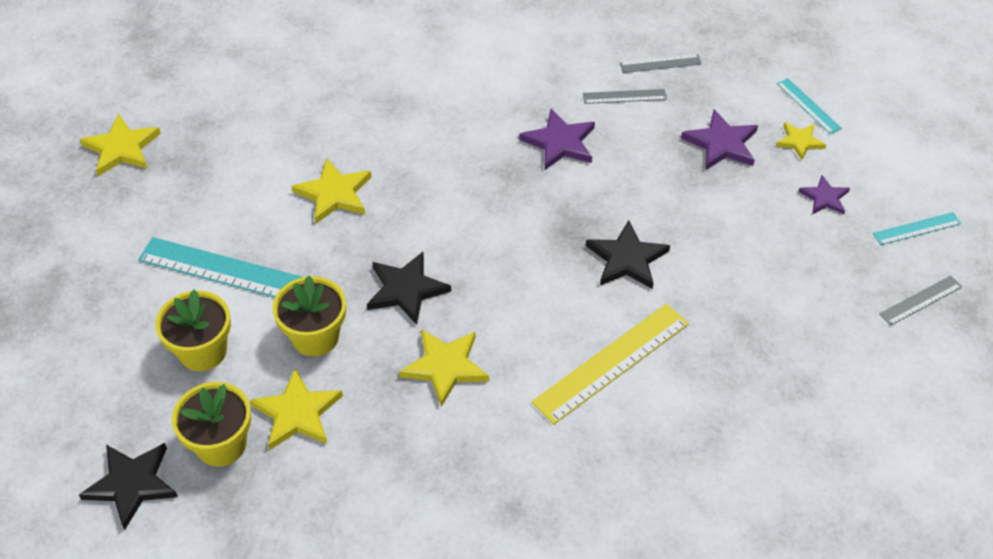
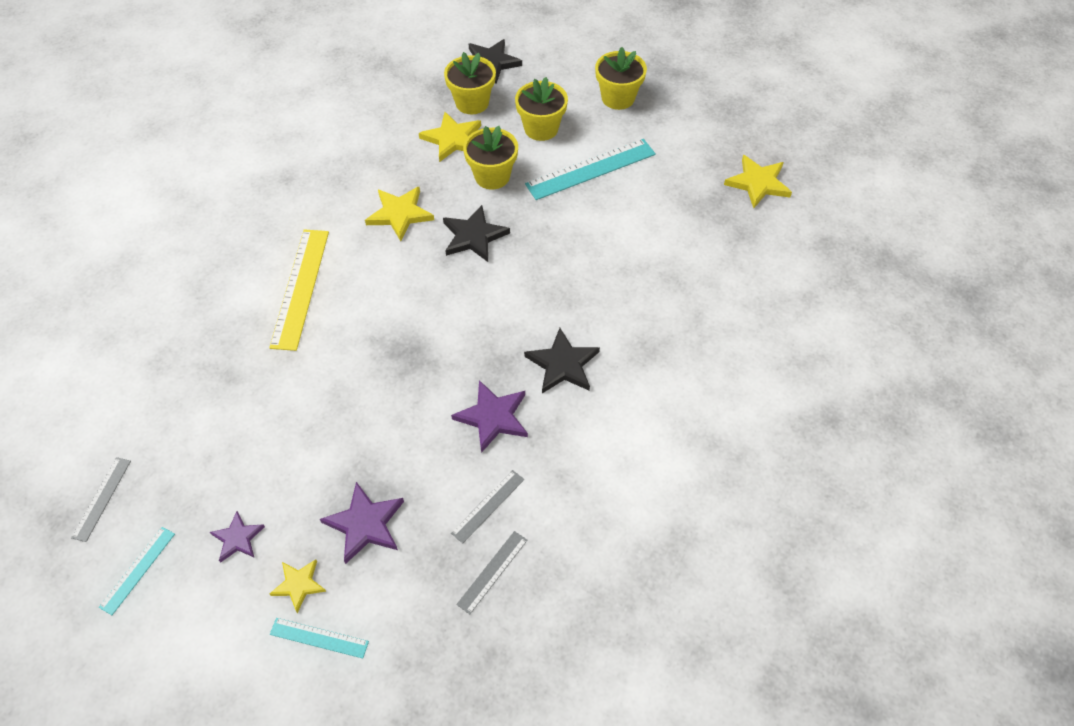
camera: 135 degrees right, 5 degrees up
(87, 323) = (618, 98): none -> yellow flower pot
(334, 194) = (594, 256): yellow star -> none
(626, 259) = (353, 362): black star -> black star (563, 364)

